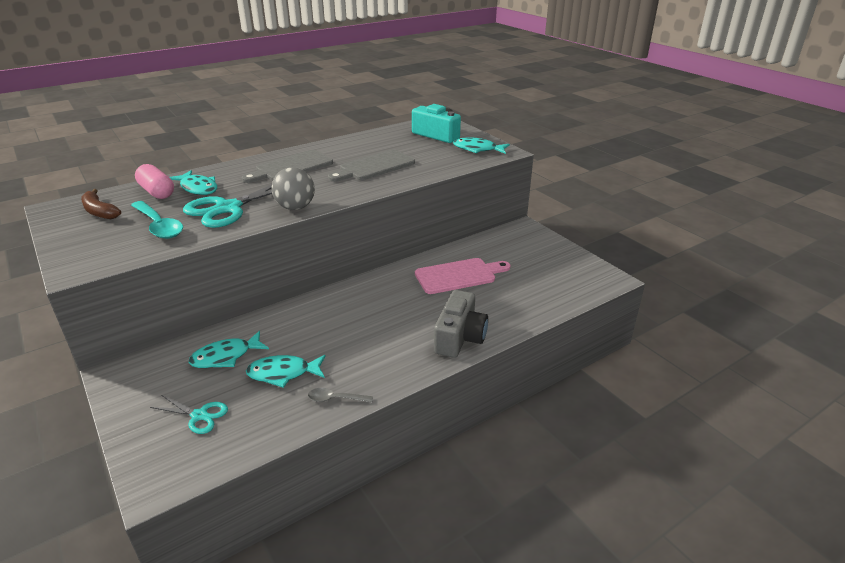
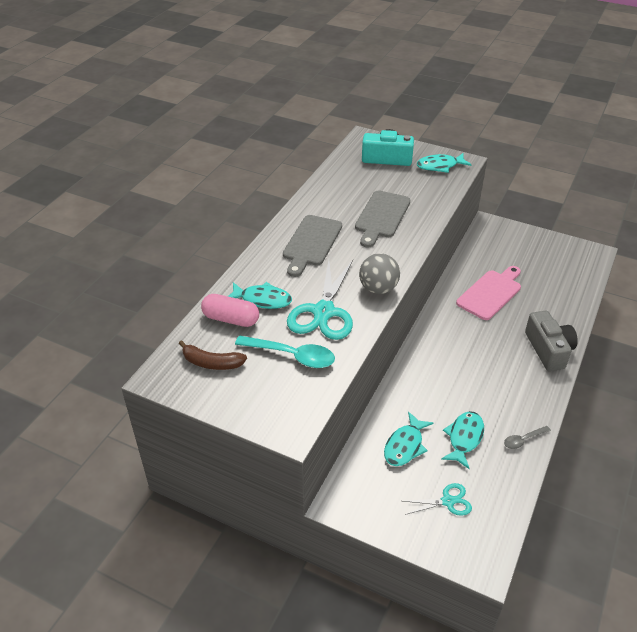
camera: 30 degrees left, 10 degrees up
(283, 373) = (464, 438): turquoise fish -> turquoise fish turned 150 degrees clockwise

